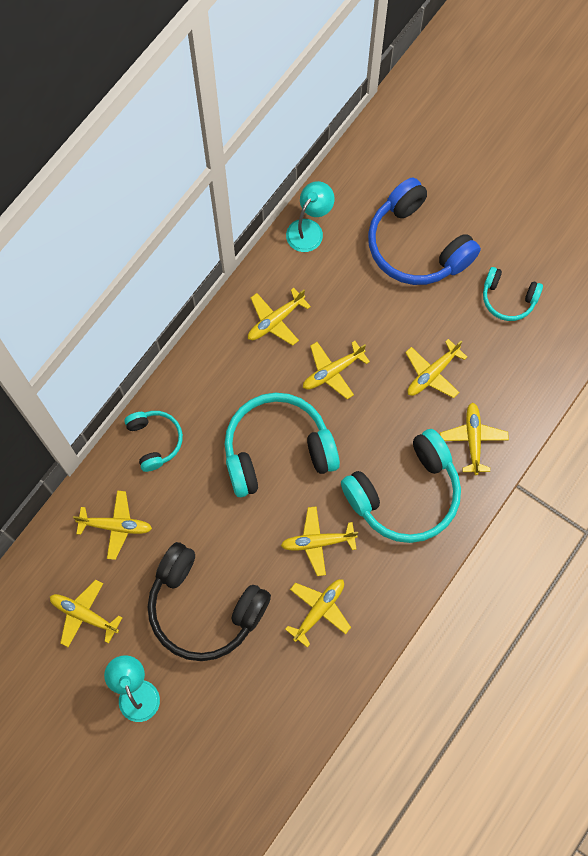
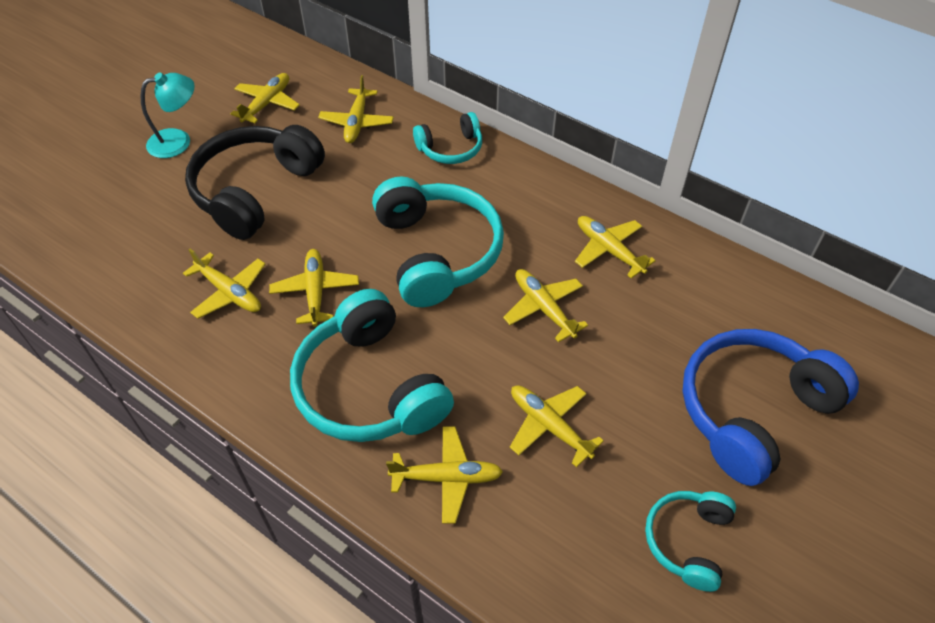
camera: 90 degrees right, 20 degrees down
(309, 229) = (746, 284): turquoise lamp -> none

